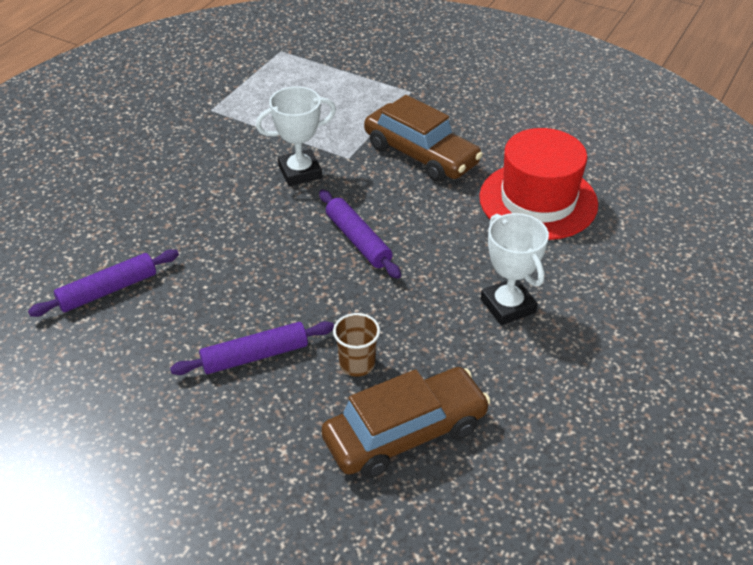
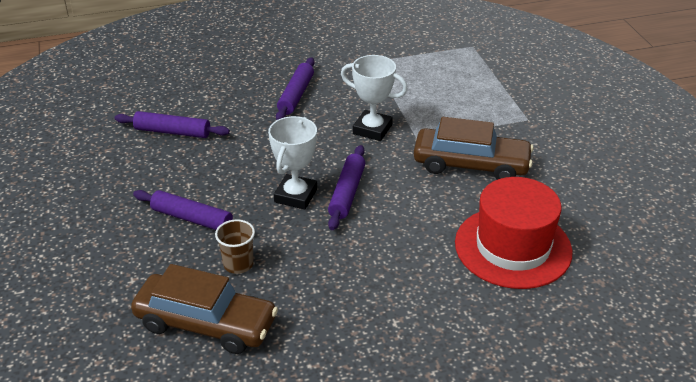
camera: 45 degrees right, 5 degrees down
(184, 181) = (296, 95): none -> purple rolling pin
(421, 154) = (471, 165): brown car -> brown car turned 75 degrees counterclockwise
(507, 306) = (382, 299): white trophy -> white trophy (295, 196)

